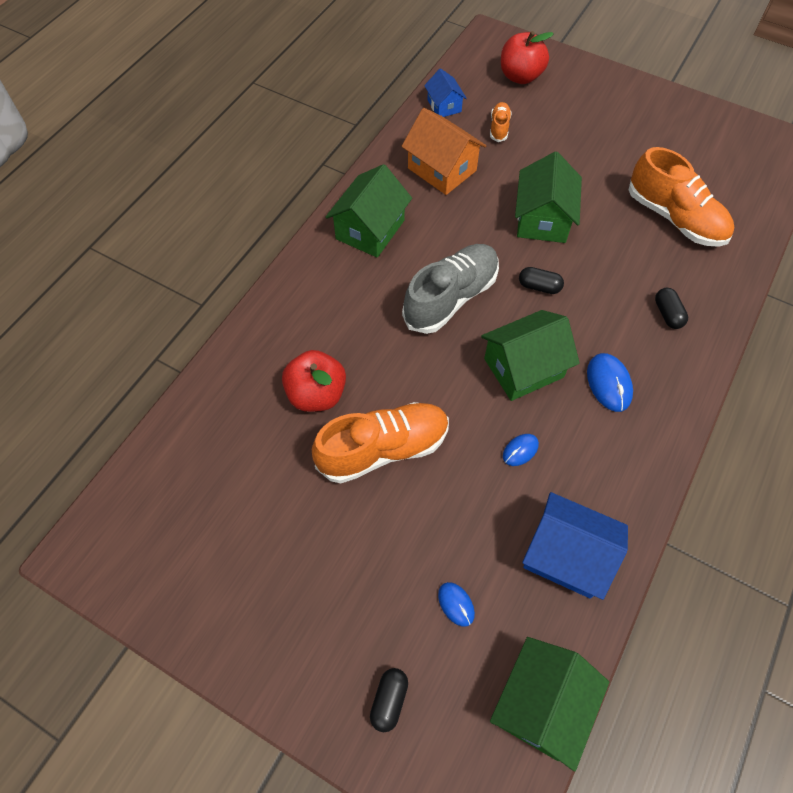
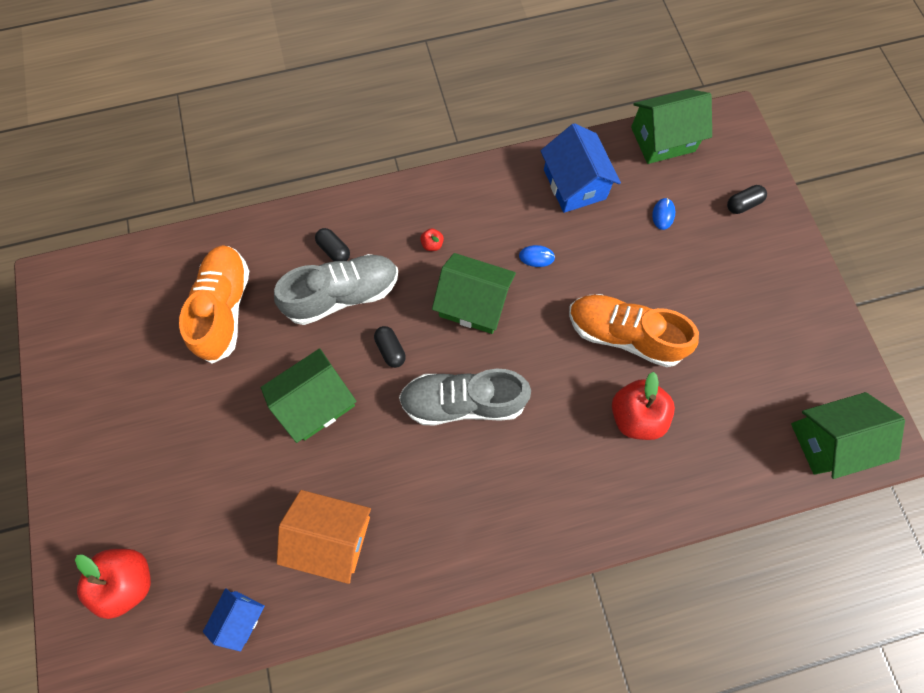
camera: 135 degrees left, 10 degrees up
(370, 230) = (459, 529): green house -> green house (829, 440)
(442, 169) = (332, 536): orange house -> orange house turned 75 degrees counterclockwise
(499, 128) = (229, 534): orange shoe -> none
(609, 383) = (432, 244): blue mouse -> red apple
(617, 291) = (343, 295): none -> grey shoe
(667, 314) = (334, 250): black capsule -> black capsule turned 75 degrees counterclockwise

